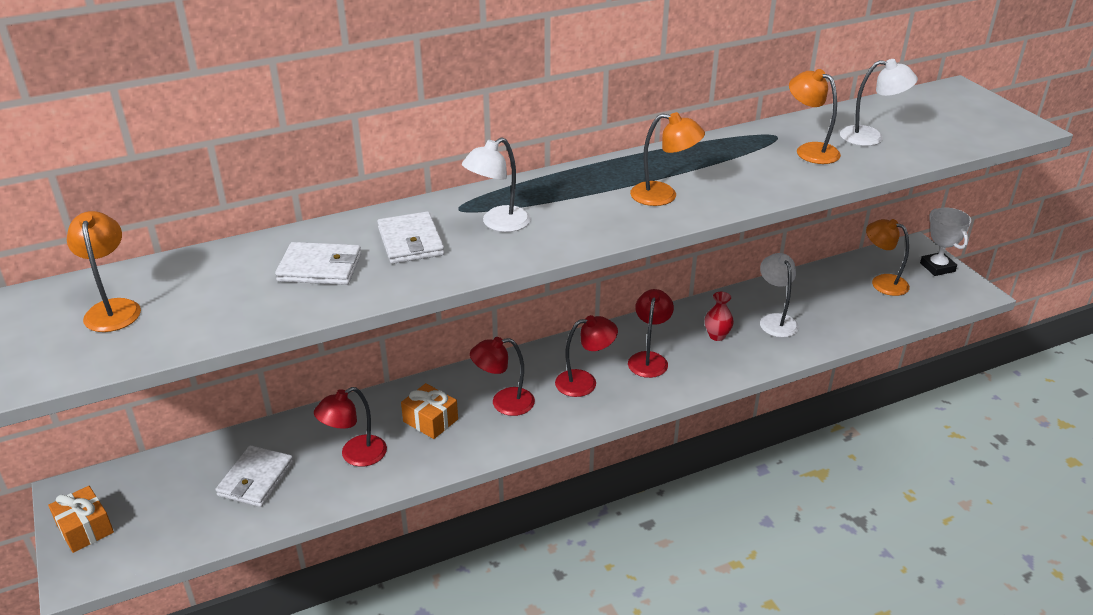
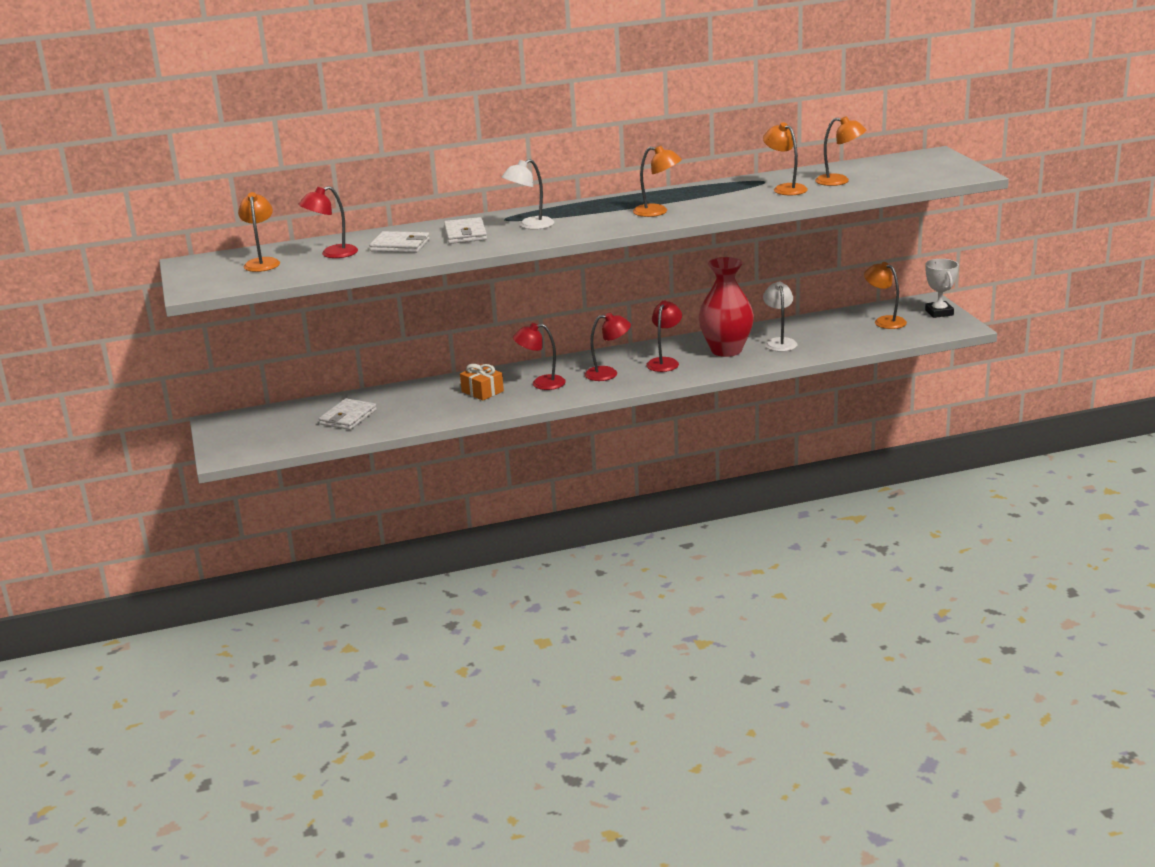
camera: 10 degrees right, 10 degrees down
(85, 528) = (227, 437): orange gift -> none
(355, 455) = (422, 407): red lamp -> red lamp (332, 254)
(717, 336) = (726, 350): red vase -> red vase, size x2.30
(870, 137) = (839, 181): white lamp -> orange lamp

